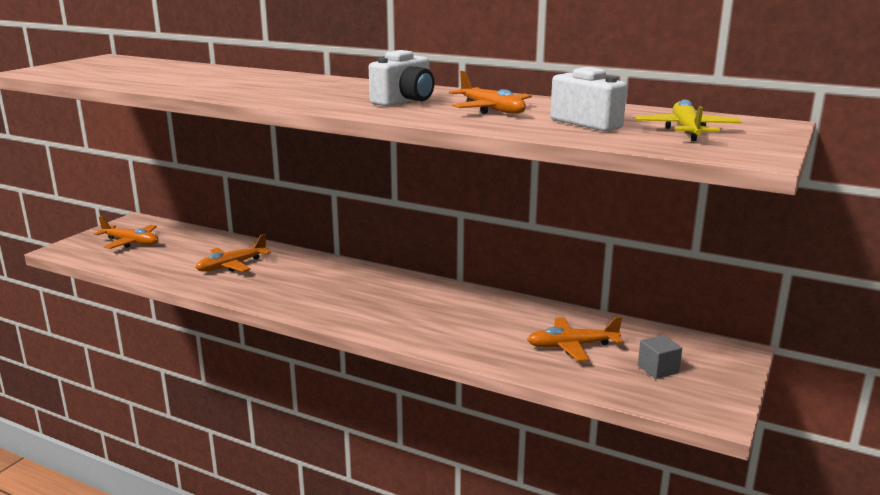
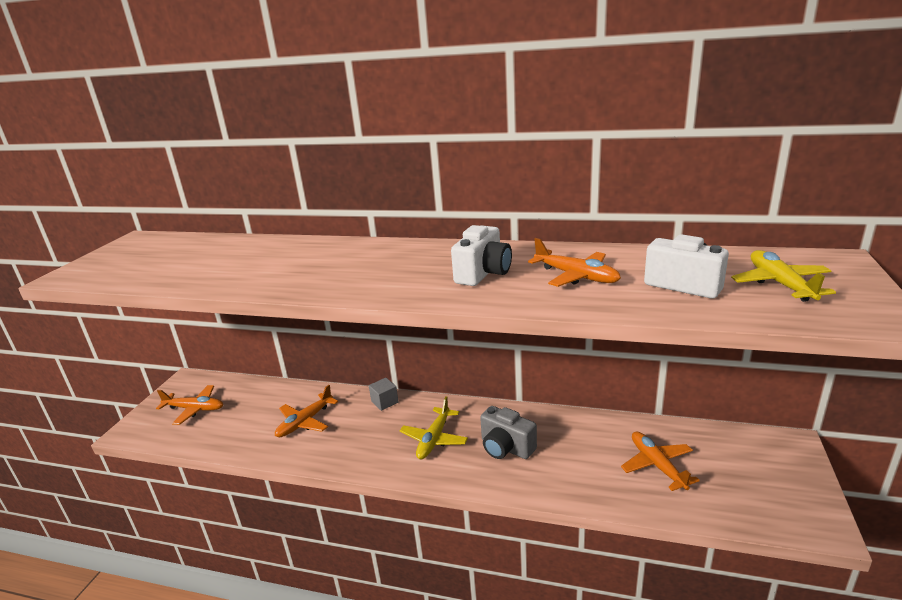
camera: 10 degrees left, 5 degrees up
(352, 295) = (434, 439): none -> yellow plane
(421, 311) = (506, 448): none -> grey camera
(572, 346) = (657, 465): orange plane -> orange plane turned 90 degrees clockwise
(658, 369) = (743, 479): grey cube -> grey cube (384, 402)

